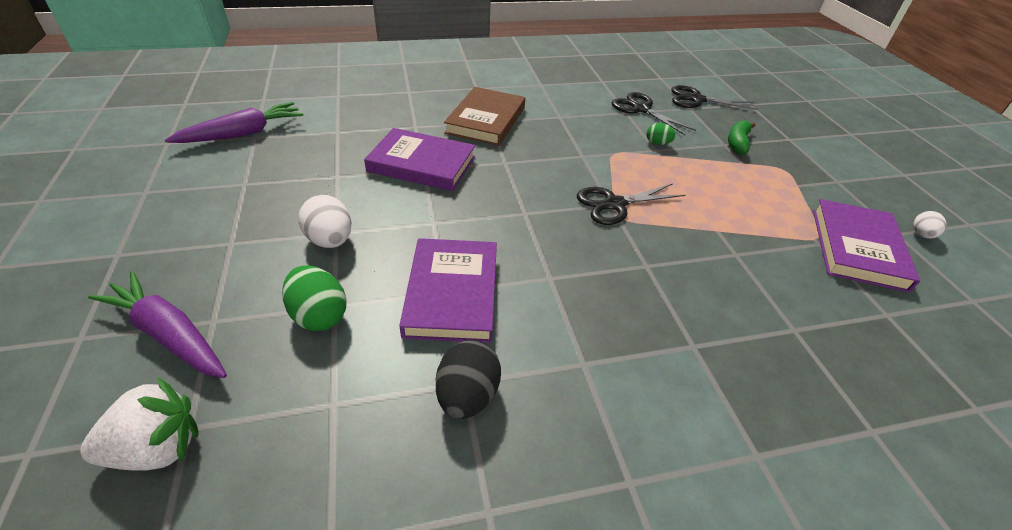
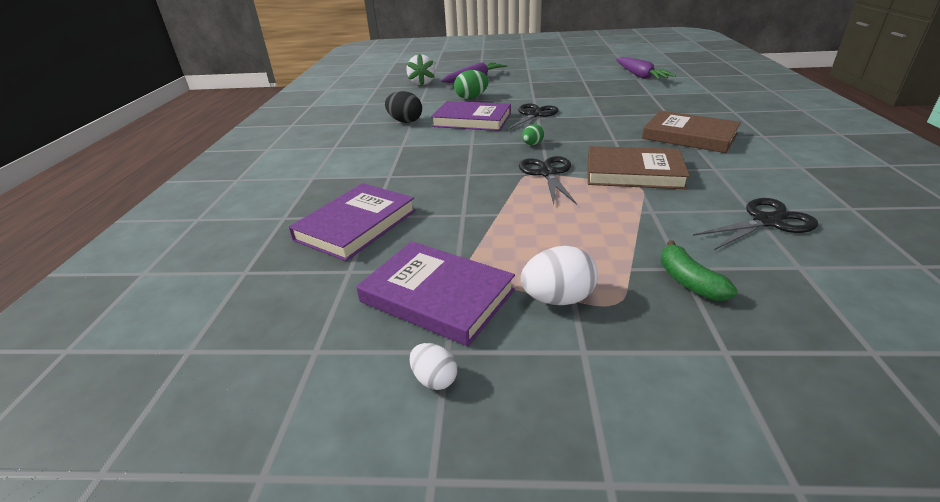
camera: 110 degrees right, 10 degrees down
(330, 240) = (526, 97): white egg -> white egg (558, 299)
(422, 164) = (608, 115): purple book -> purple book (356, 225)
(587, 154) = (633, 172): none -> brown book
(658, 143) = (668, 215): green egg -> green egg (532, 144)
(696, 100) = (842, 283): black scissors -> black scissors (534, 115)
(737, 143) = (689, 281): green banana -> green banana turned 150 degrees counterclockwise

